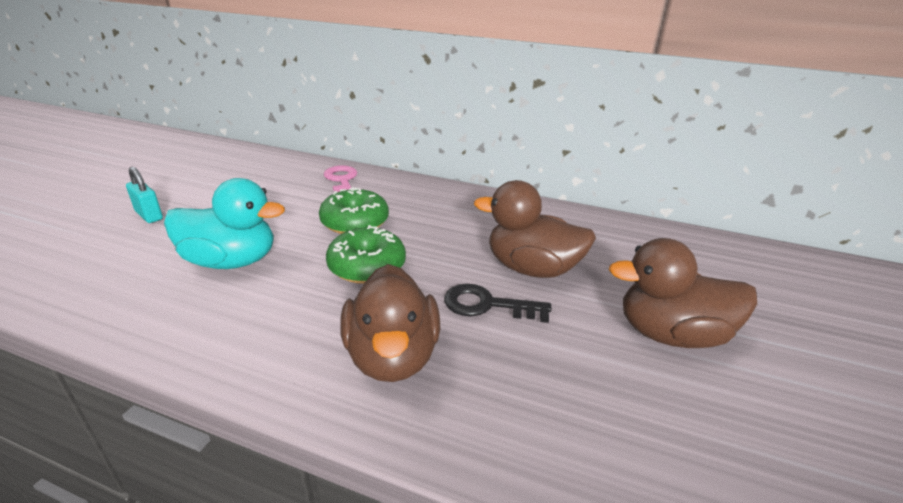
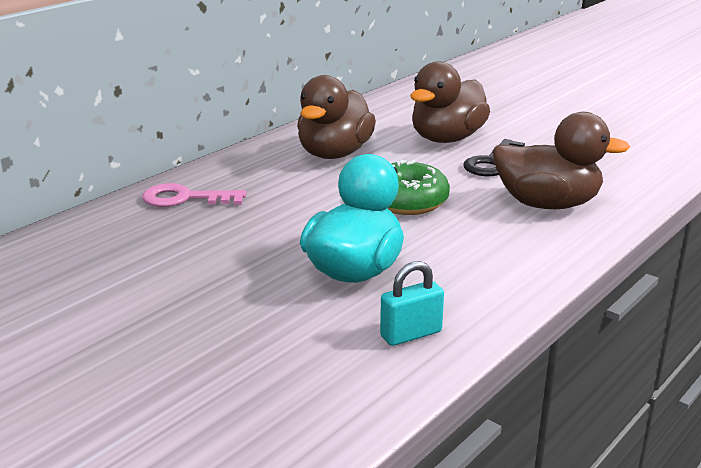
camera: 70 degrees left, 5 degrees down
(149, 215) = (178, 334): turquoise padlock -> turquoise padlock (411, 334)
(355, 222) = (309, 200): green donut -> none
(671, 334) = (548, 116): brown duck -> brown duck (334, 154)

